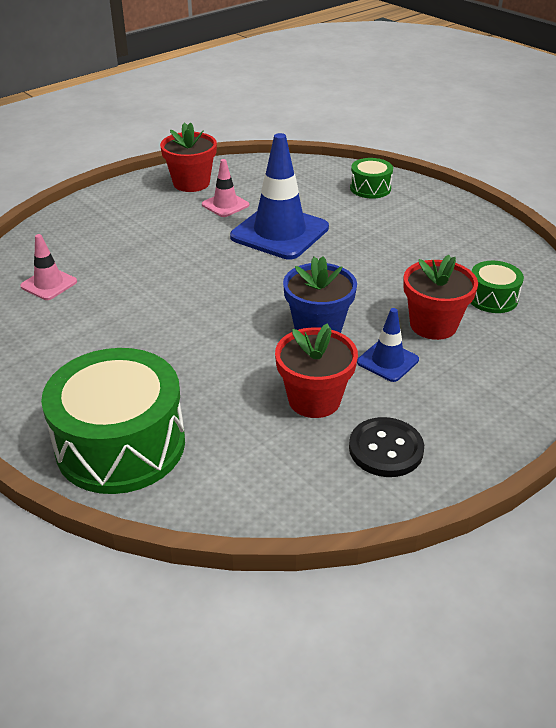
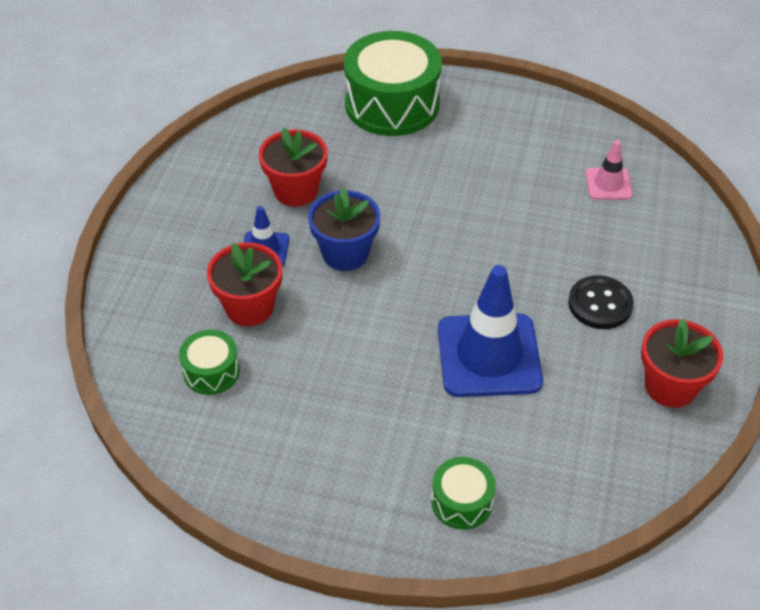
camera: 145 degrees right, 10 degrees up
(225, 205) = (590, 369): pink traffic cone -> none
(385, 449) = (220, 179): black button -> black button (600, 304)

